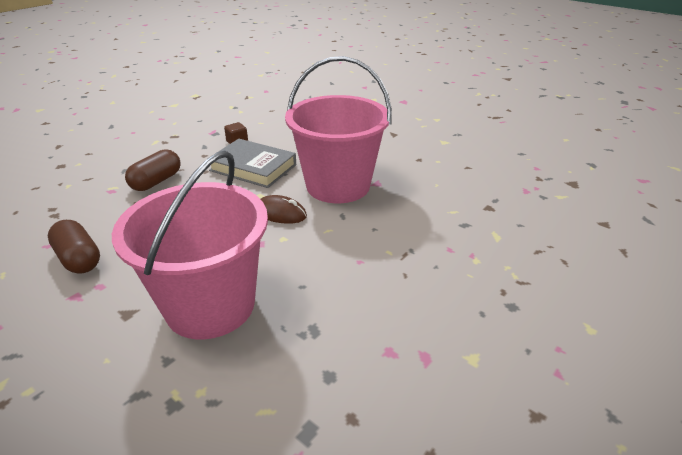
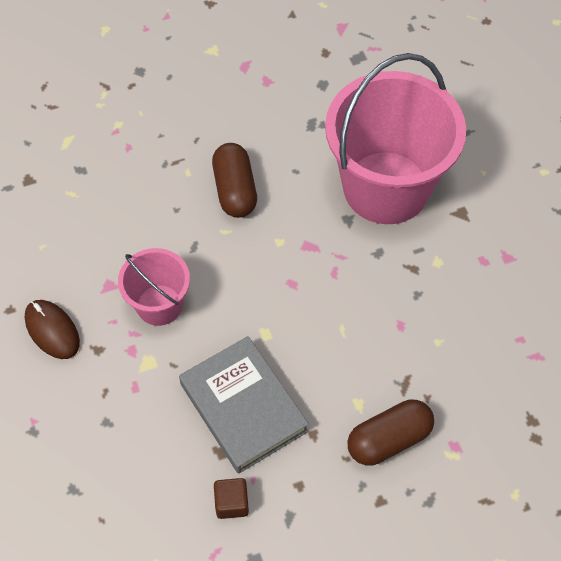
camera: 150 degrees left, 25 degrees up
(79, 258) = (502, 314): brown capsule -> brown capsule (235, 190)
(280, 213) = (260, 285): brown mouse -> brown mouse (52, 330)
(338, 185) = (159, 305): pink bucket -> pink bucket, size x0.50

